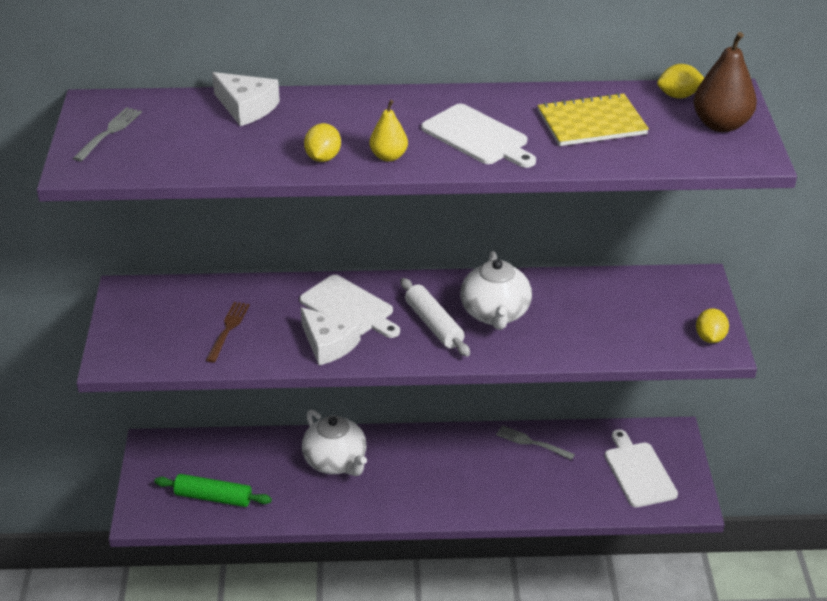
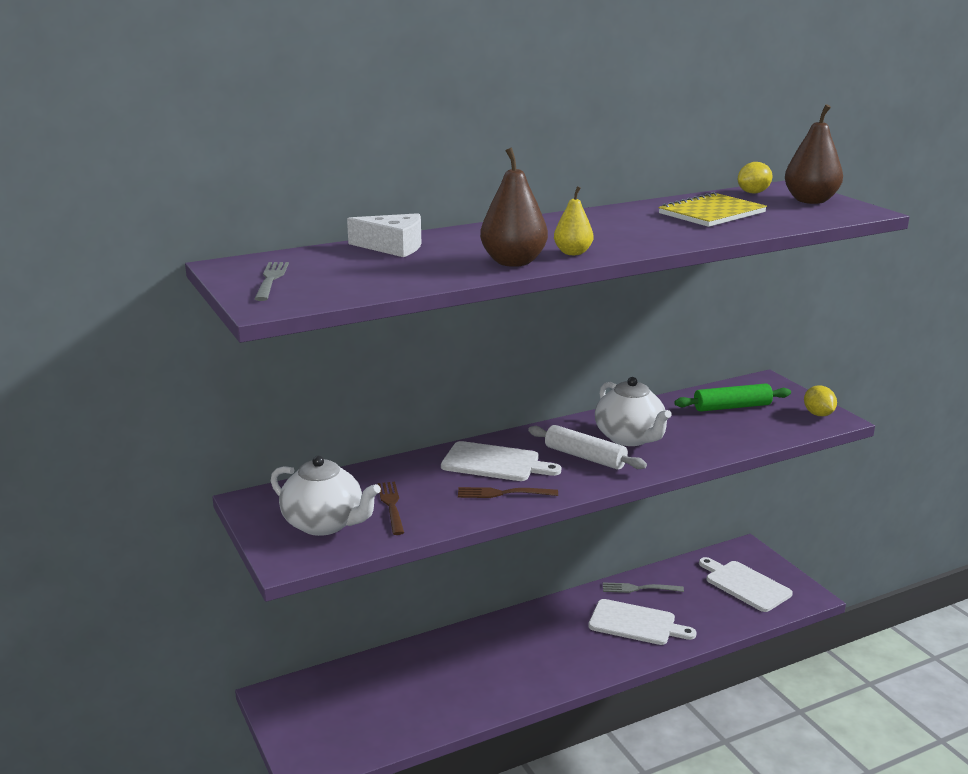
camera: 25 degrees left, 15 degrees down
(213, 497) = (374, 724): green rolling pin -> green rolling pin (732, 407)
(323, 158) = (513, 262): yellow lemon -> brown pear
(328, 344) = (503, 493): white cheese -> brown fork
(336, 462) = (475, 655): white teapot -> white teapot (324, 524)
(477, 137) = (632, 232): white cutting board -> white cutting board (635, 623)

